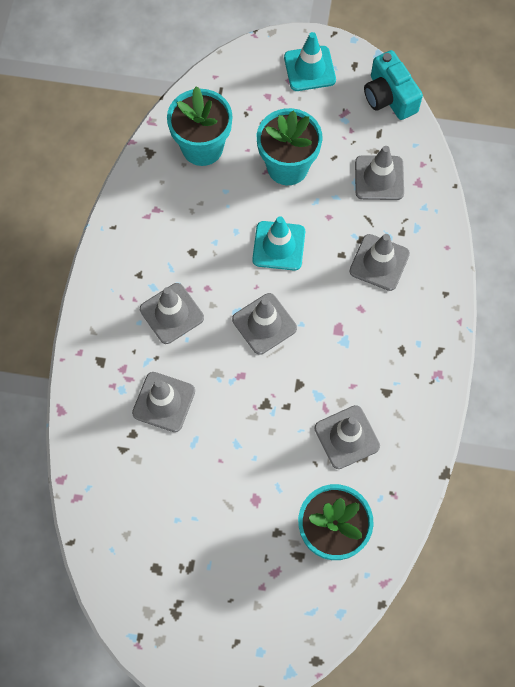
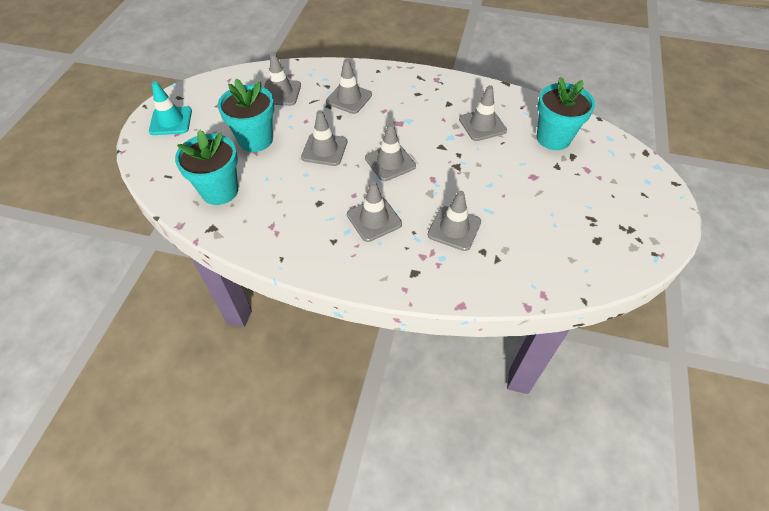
camera: 85 degrees left, 15 degrees down
(278, 246) = (324, 149): turquoise traffic cone -> grey traffic cone
(389, 97) = (214, 82): turquoise camera -> none

